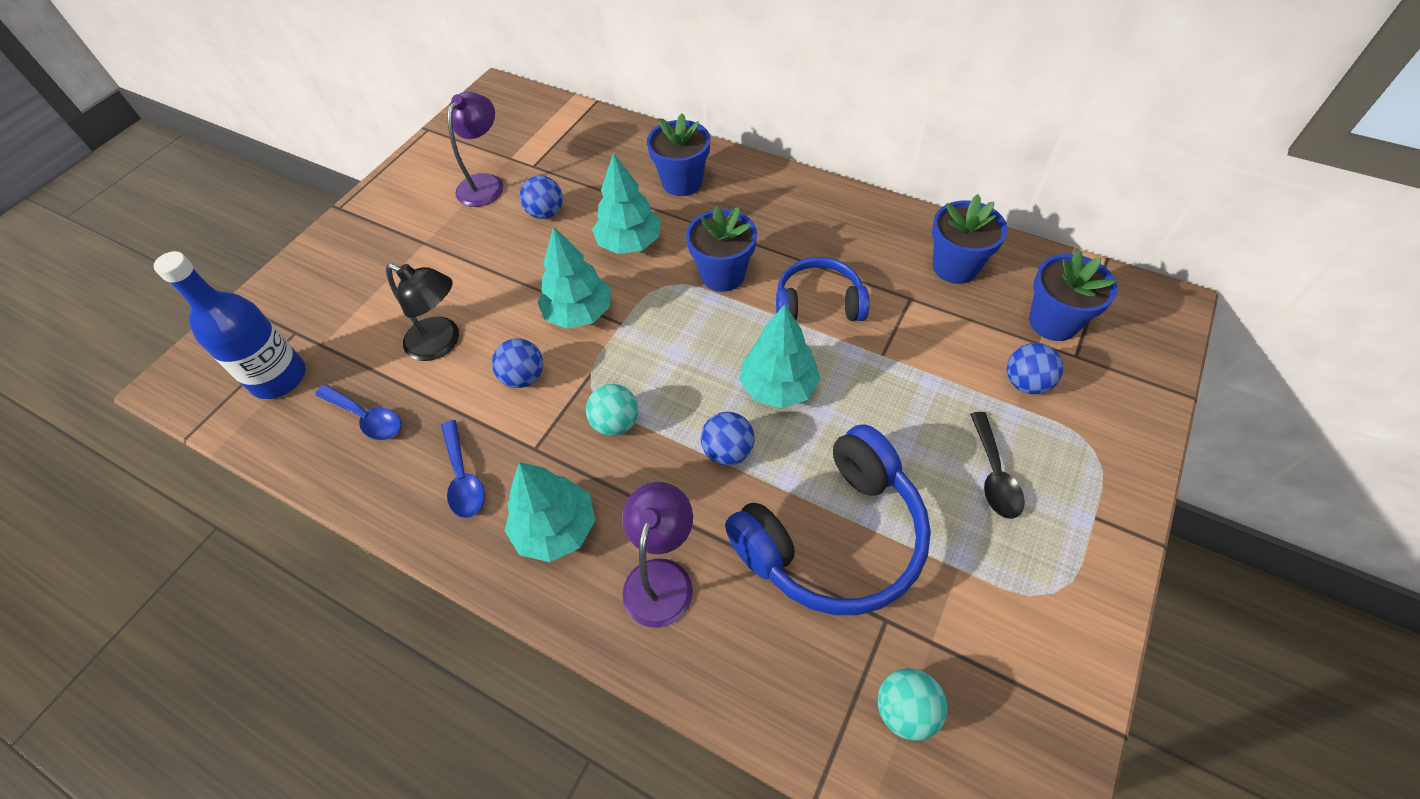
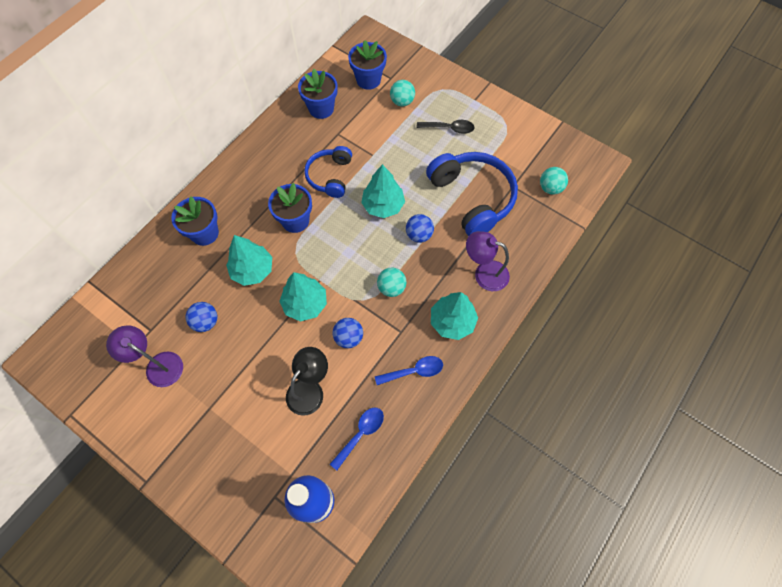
camera: 85 degrees left, 10 degrees up
(1025, 383) = (402, 102): blue ball -> turquoise ball

